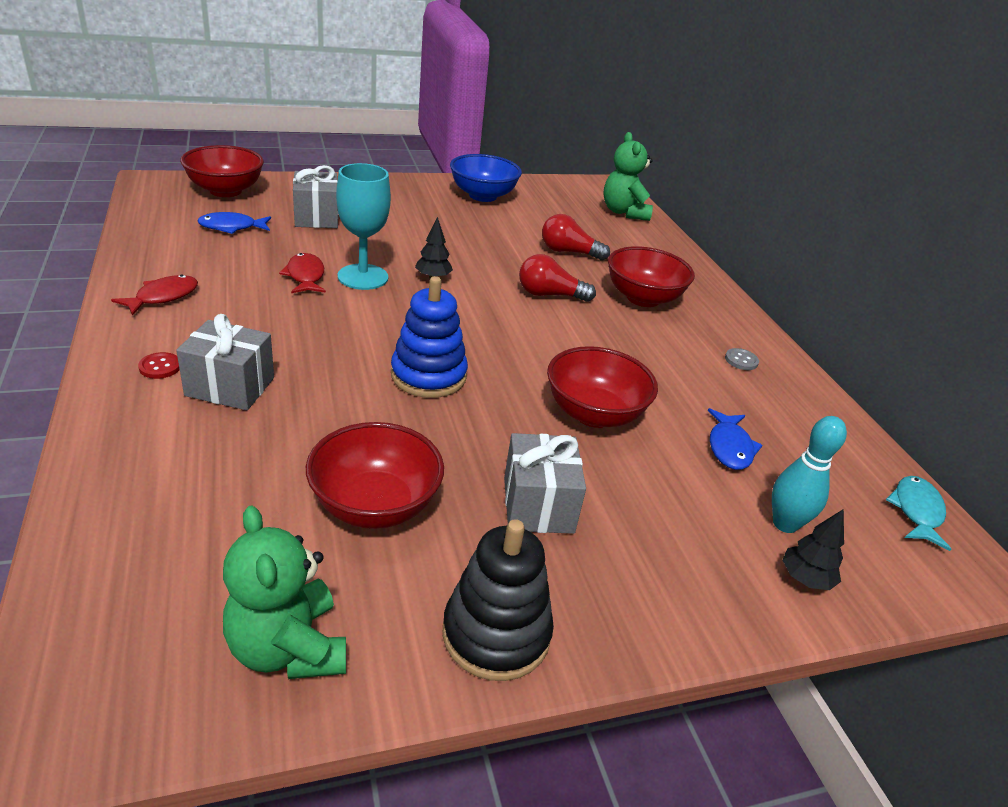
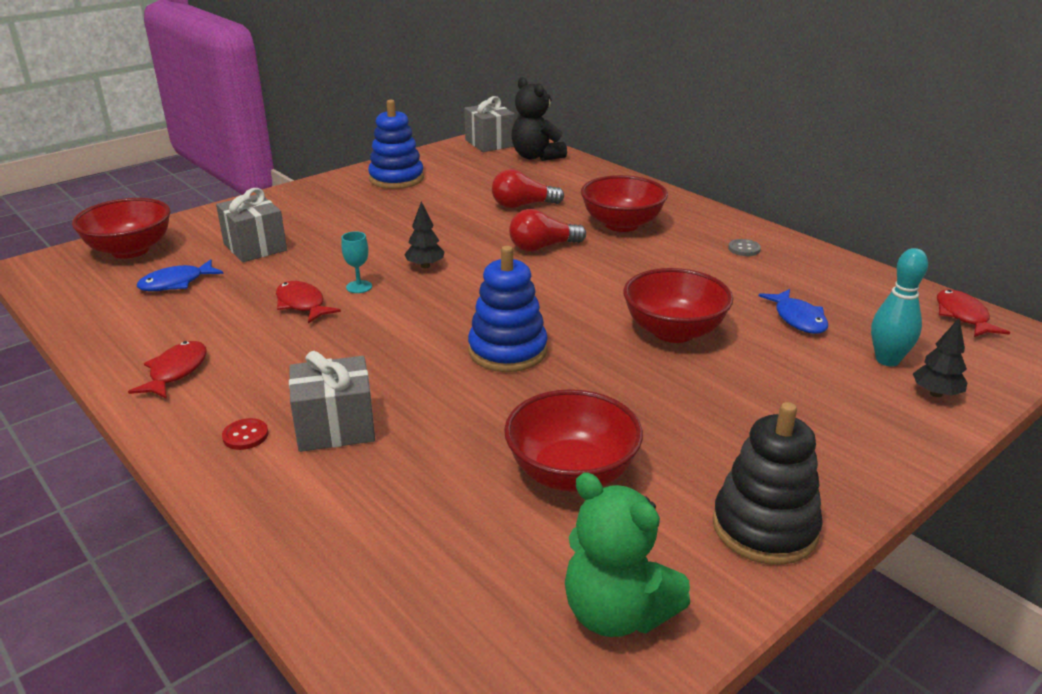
camera: 20 degrees left, 5 degrees down
(363, 277) = (359, 287): turquoise goblet -> turquoise goblet, size x0.47
(483, 196) = (396, 179): blue bowl -> blue stacking toy
(538, 505) = (700, 419): grey gift -> grey gift (490, 143)
(624, 212) = (536, 156): green teddy bear -> black teddy bear
(916, 511) = (963, 316): turquoise fish -> red fish

